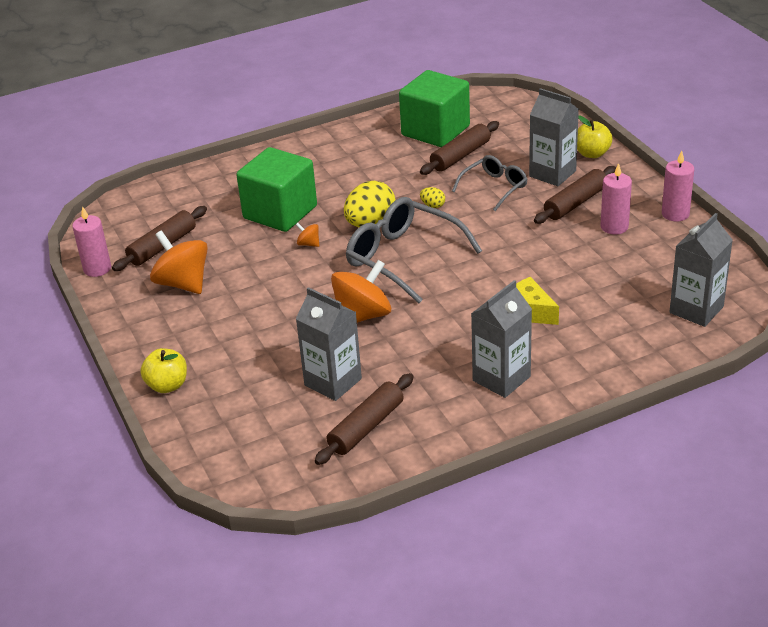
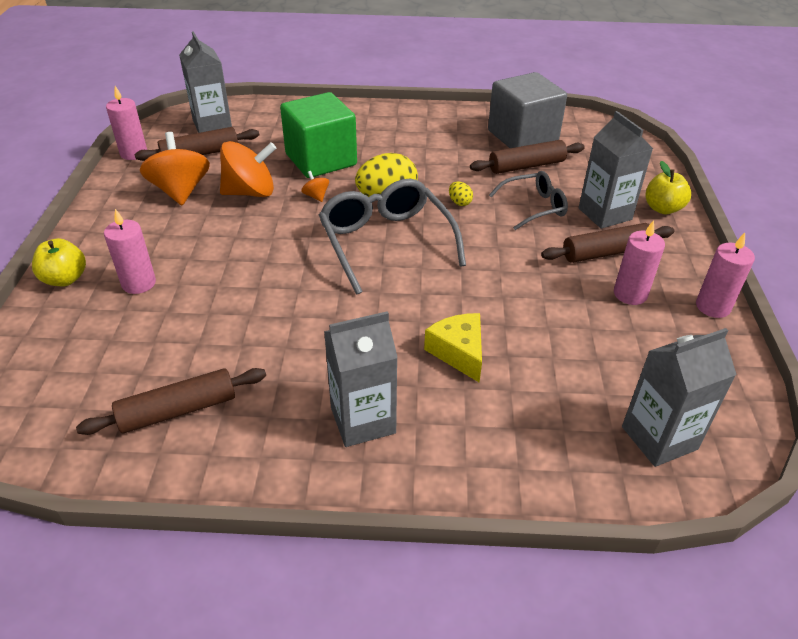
camera: 25 degrees right, 5 degrees up
(235, 364) = (139, 283): none -> pink candle
(333, 382) = (199, 342): grey carton -> grey carton (212, 124)
(362, 315) = (294, 284): orange spinning top -> orange spinning top (250, 192)
(435, 131) = (522, 136): green cube -> grey cube

